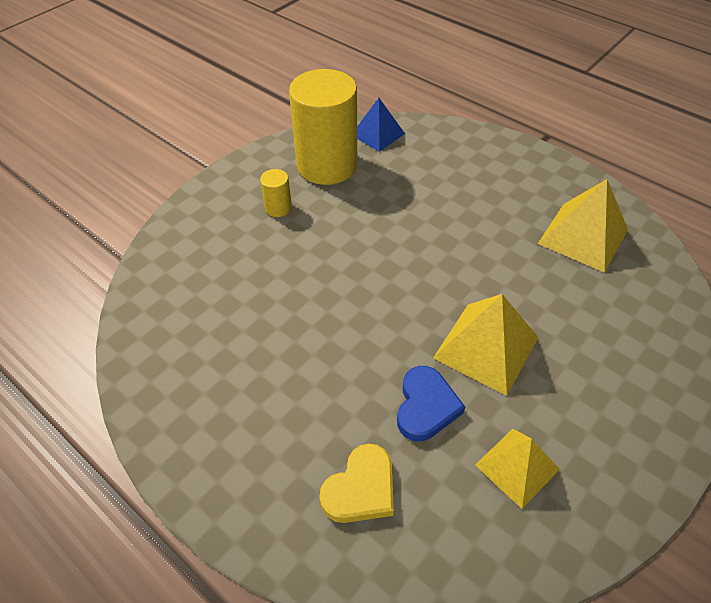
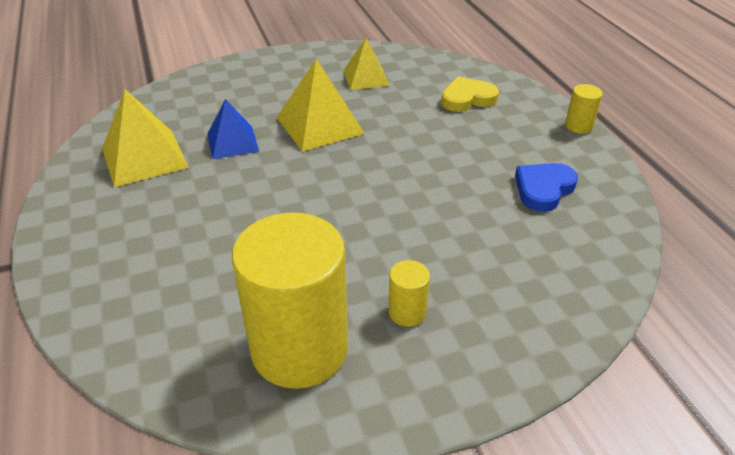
camera: 150 degrees left, 10 degrees down
(197, 500) = (578, 126): none -> yellow cylinder
(377, 134) = (182, 371): blue pyramid -> blue pyramid (232, 142)
(426, 406) = (394, 114): blue heart -> blue heart (543, 189)

